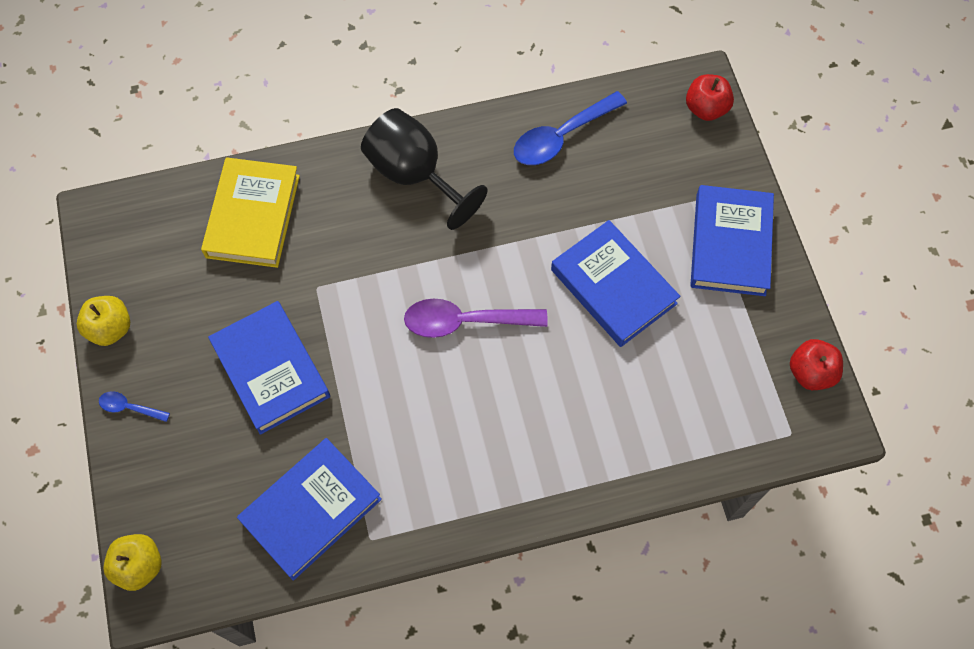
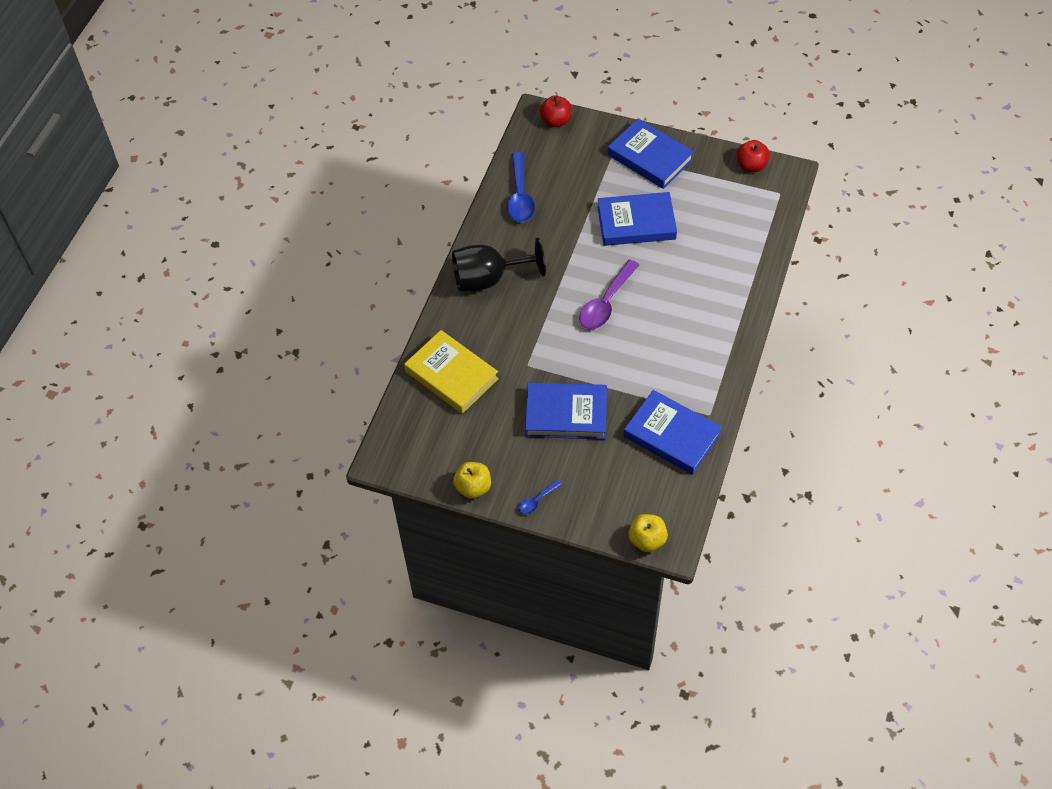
camera: 55 degrees left, 10 degrees down
(311, 510) = (672, 435): blue book -> blue book turned 45 degrees counterclockwise

